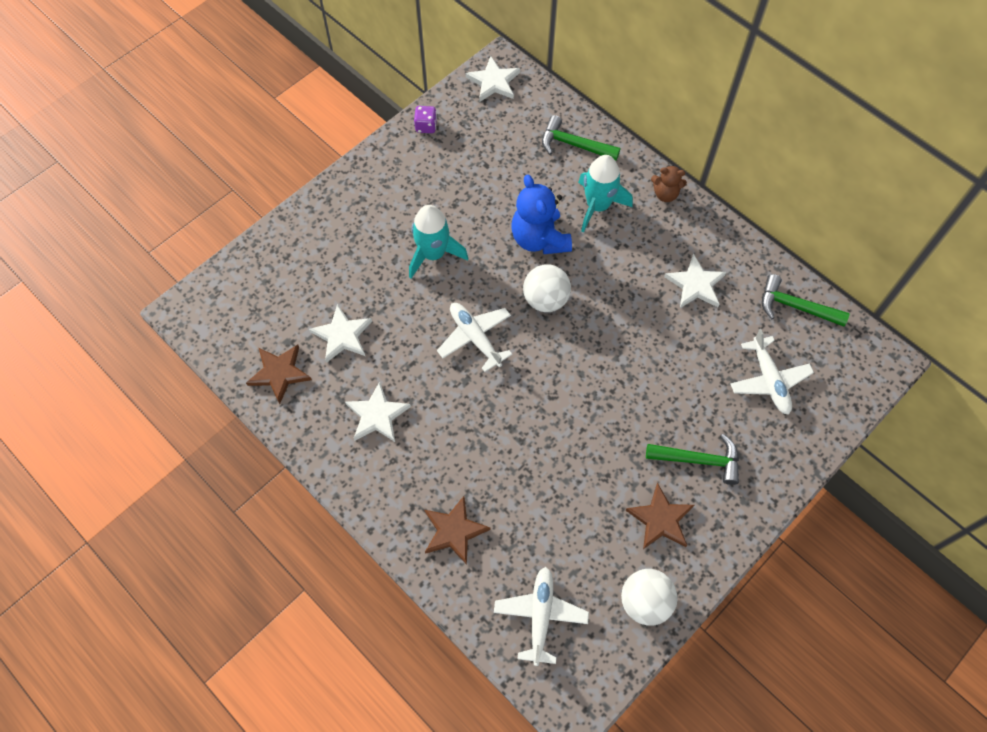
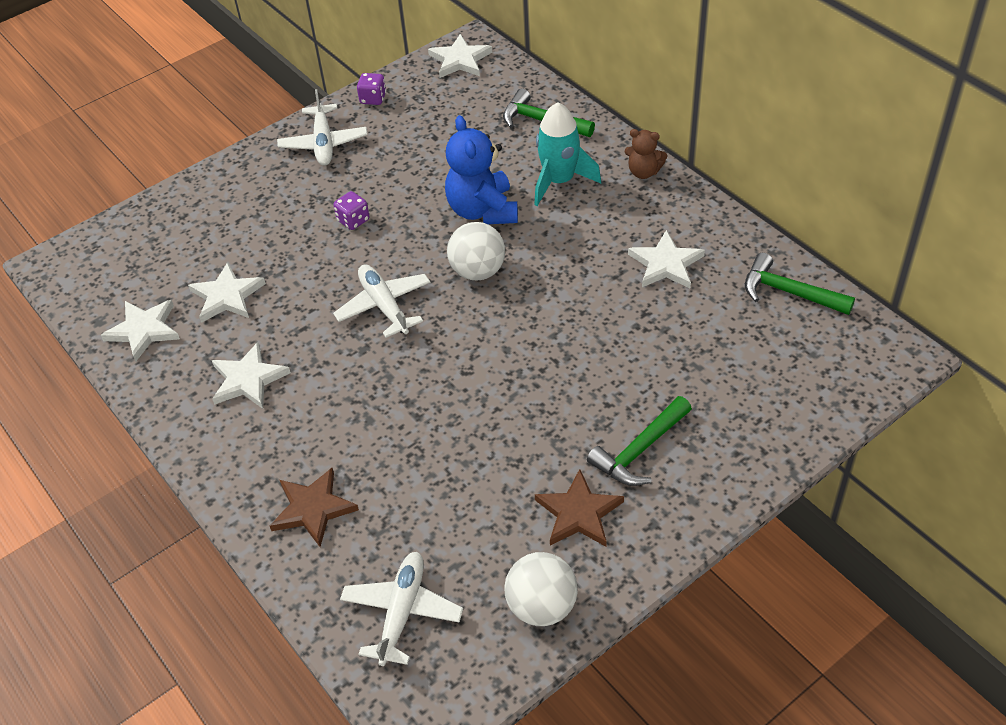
camera: 10 degrees right, 15 degrees down
(279, 373) = (144, 330): brown star -> white star
(433, 254) = (353, 220): turquoise rocket -> purple dice
(699, 460) = (640, 450): green hammer -> green hammer turned 120 degrees clockwise
(769, 380) = (744, 369): white plane -> white plane (323, 143)

